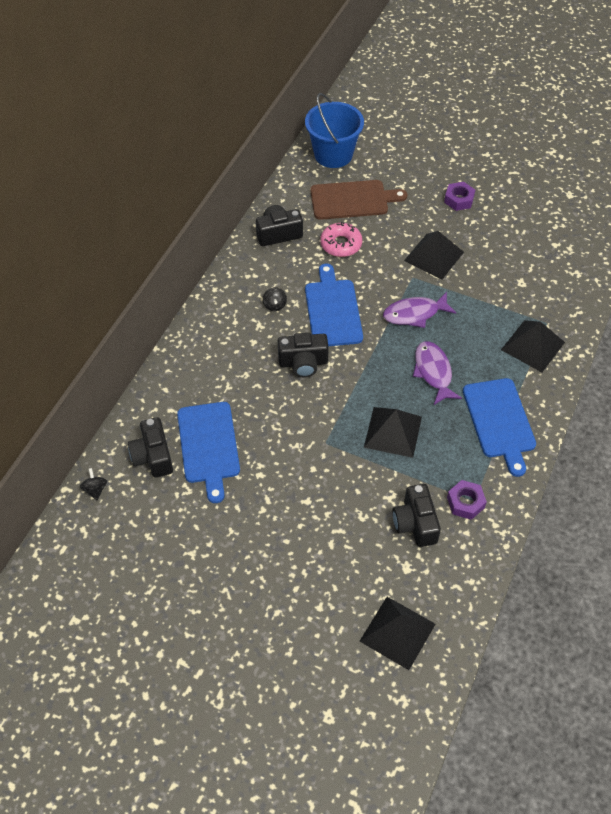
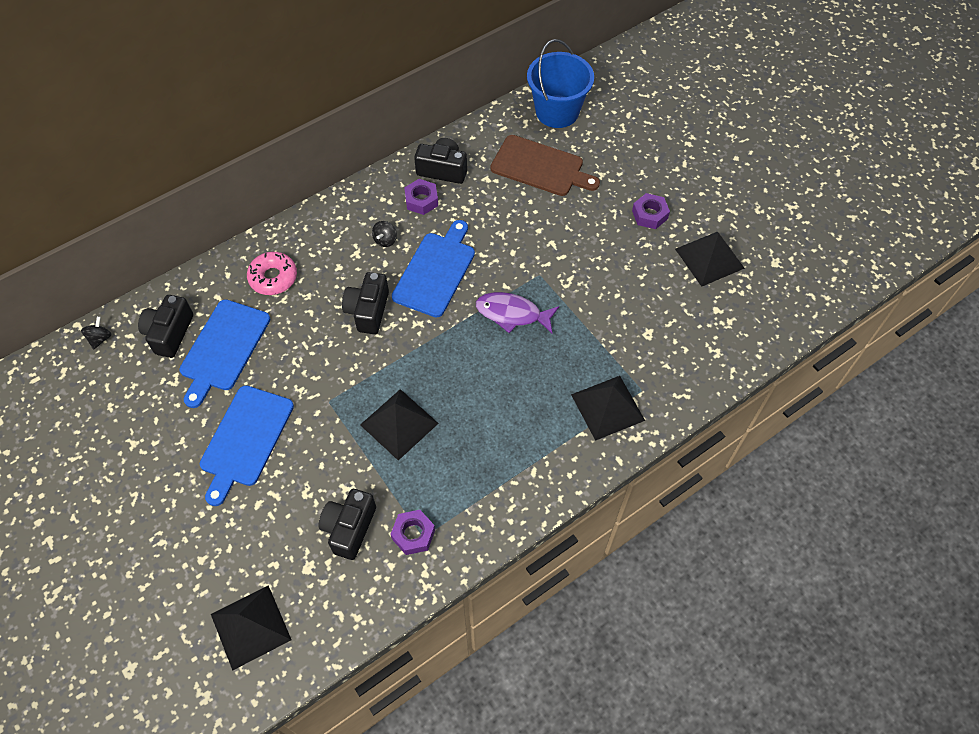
camera: 30 degrees right, 5 degrees up
(280, 263) = (421, 200): none -> purple nut
(303, 363) = (368, 311): black camera -> black camera turned 75 degrees clockwise
(341, 244) = (494, 208): pink donut -> pink donut (273, 277)
(433, 372) = (485, 383): purple fish -> none
(434, 256) = (578, 263): black pyramid -> black pyramid (709, 258)
(499, 421) = (511, 469): blue cutting board -> blue cutting board (245, 439)

